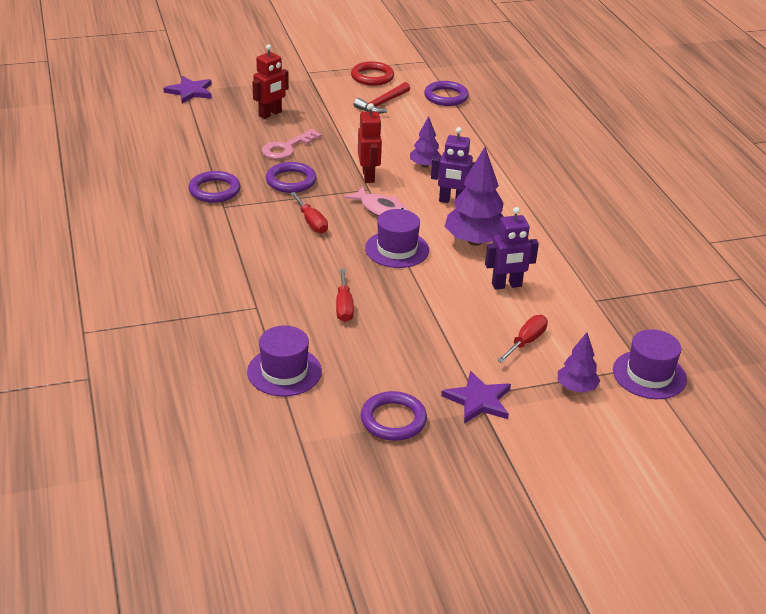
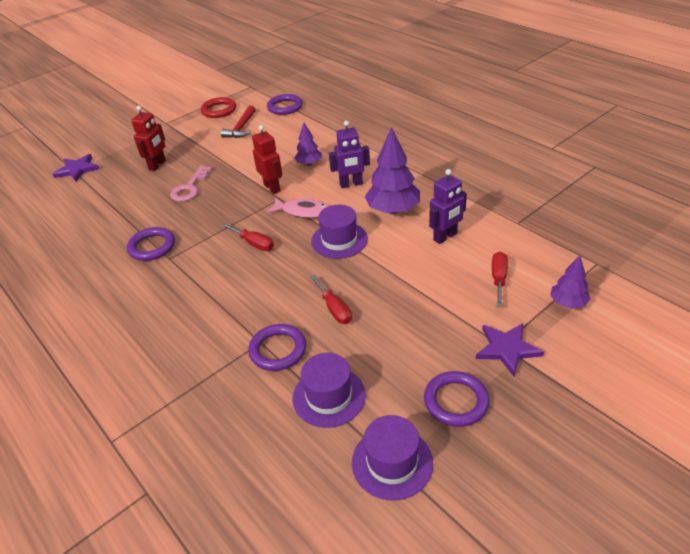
camera: 20 degrees left, 5 degrees up
(291, 181) = (212, 214): purple ring -> purple ring (278, 350)
(649, 375) = (607, 268): purple hat -> purple hat (392, 462)

